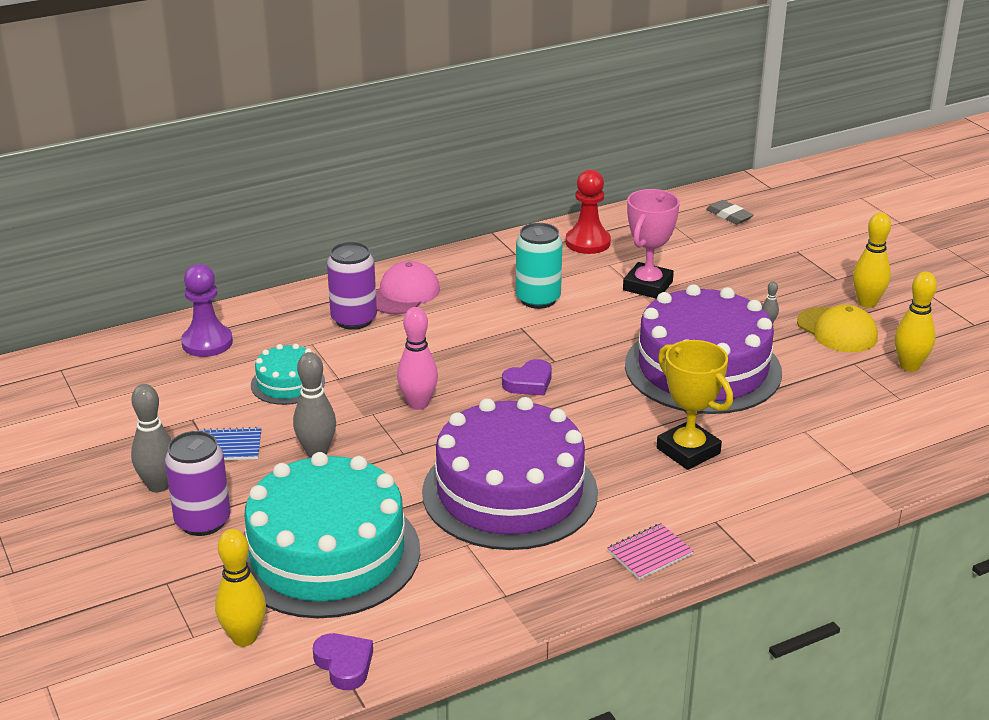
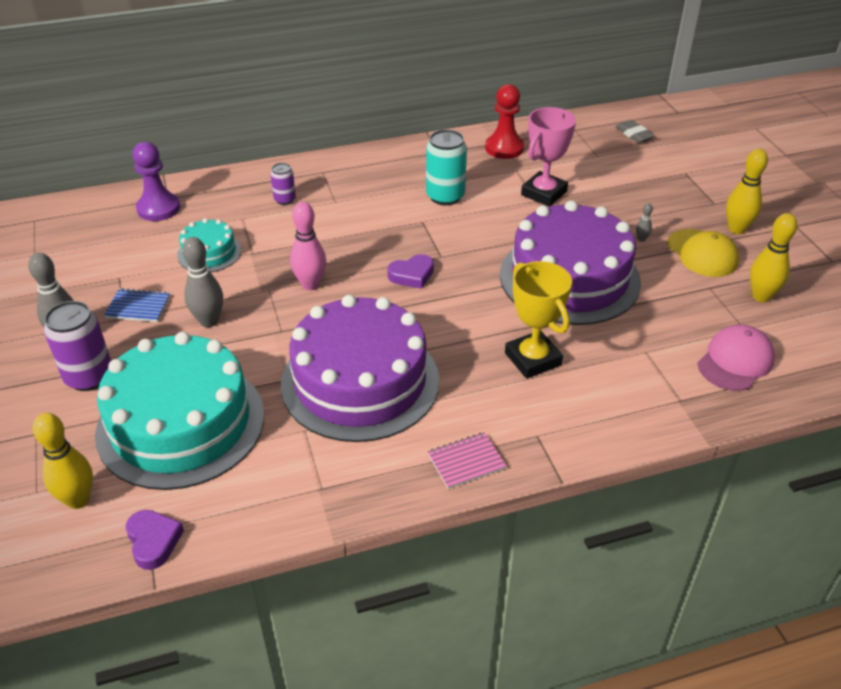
camera: 10 degrees right, 10 degrees up
(354, 320) = (285, 200): purple can -> purple can, size x0.56
(404, 294) = (334, 180): pink cap -> pink cap (735, 361)

